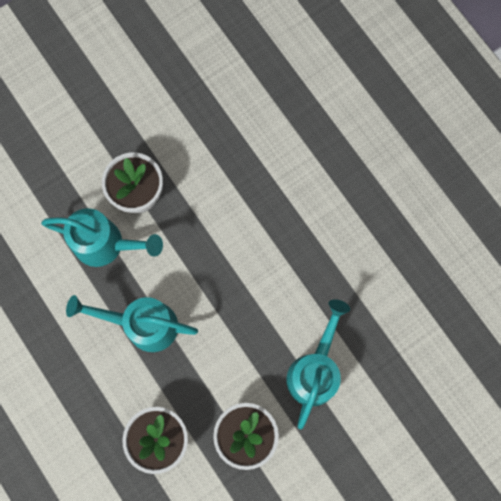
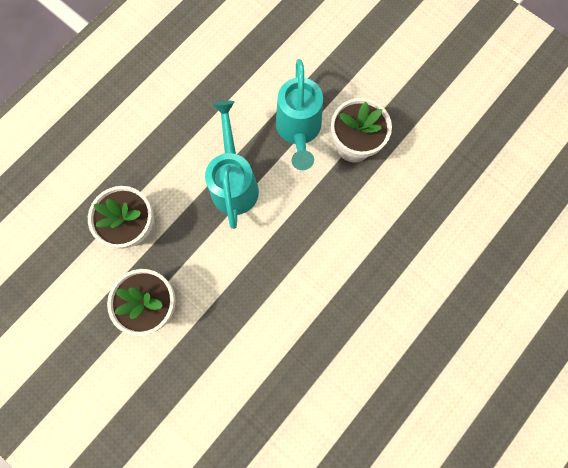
camera: 75 degrees right, 0 degrees up
(314, 371) = (230, 355): turquoise watering can -> none

